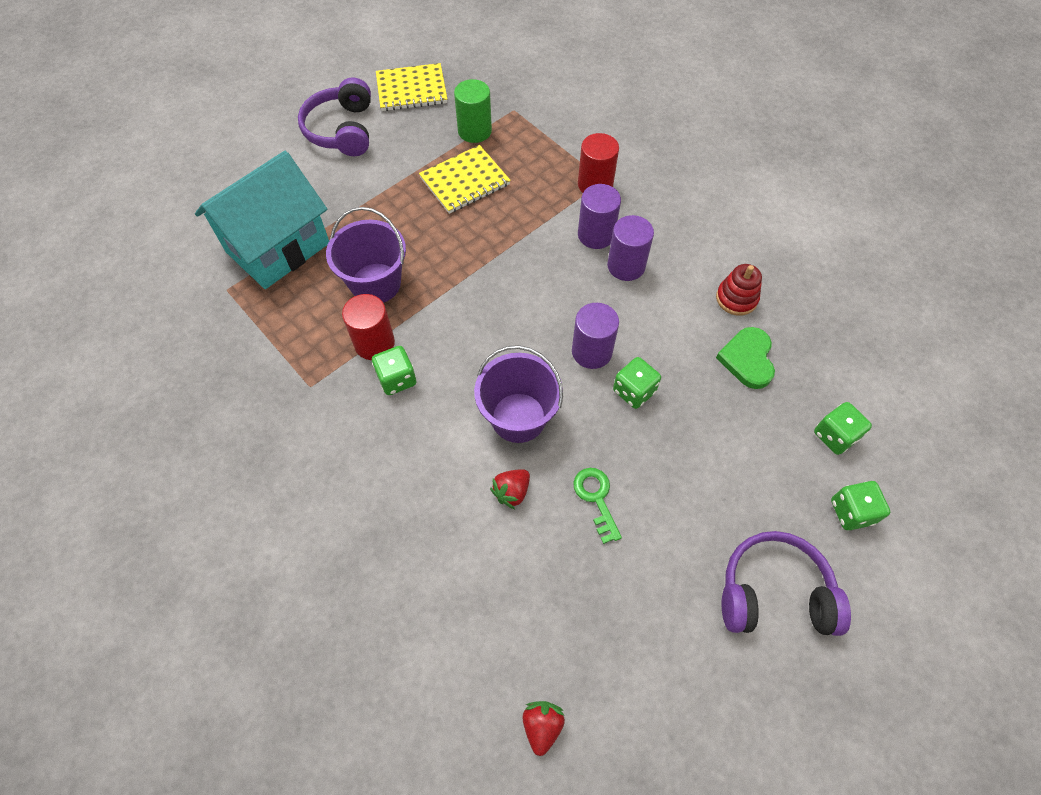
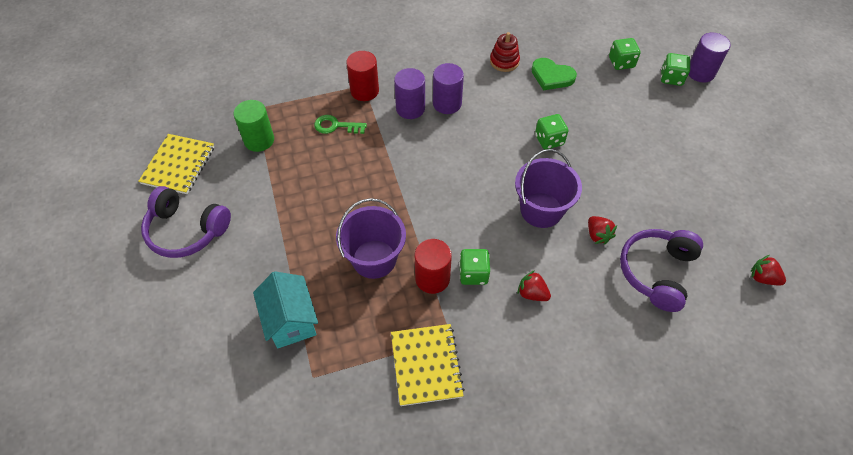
camera: 65 degrees left, 5 degrees down
(278, 248) = (291, 321): turquoise house -> turquoise house, size x0.62
(396, 445) = (532, 293): none -> red strawberry
(465, 181) = (308, 165): yellow notebook -> yellow notebook (426, 365)
(591, 351) = (507, 149): purple cylinder -> purple cylinder (700, 72)
(596, 498) = (620, 191): green key -> green key (336, 126)
(774, 592) = (709, 133): purple headphones -> purple headphones (656, 272)

